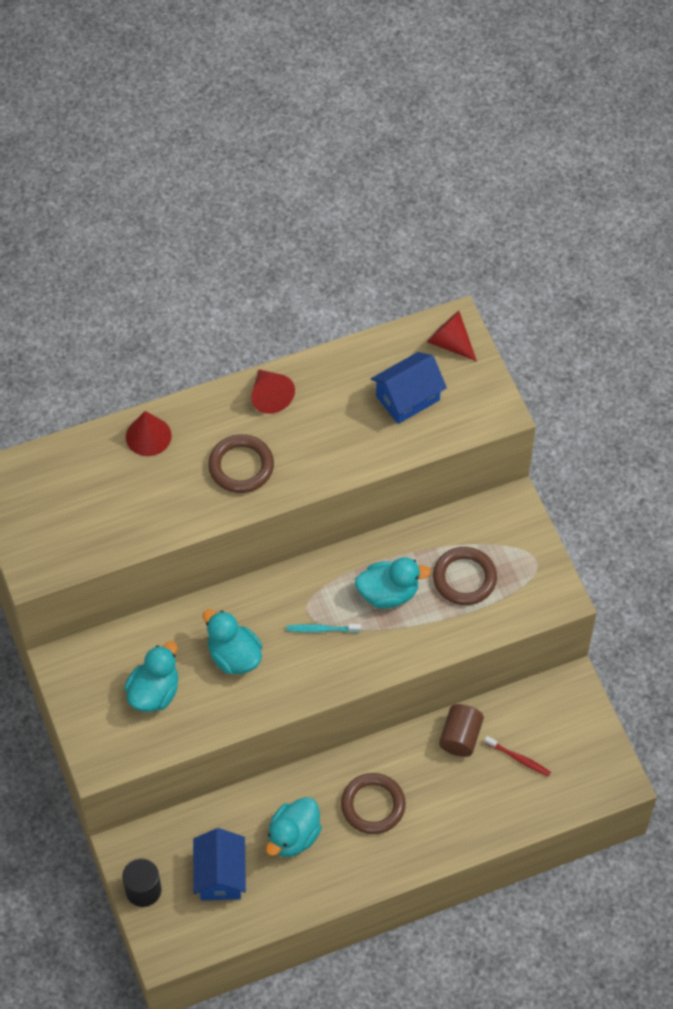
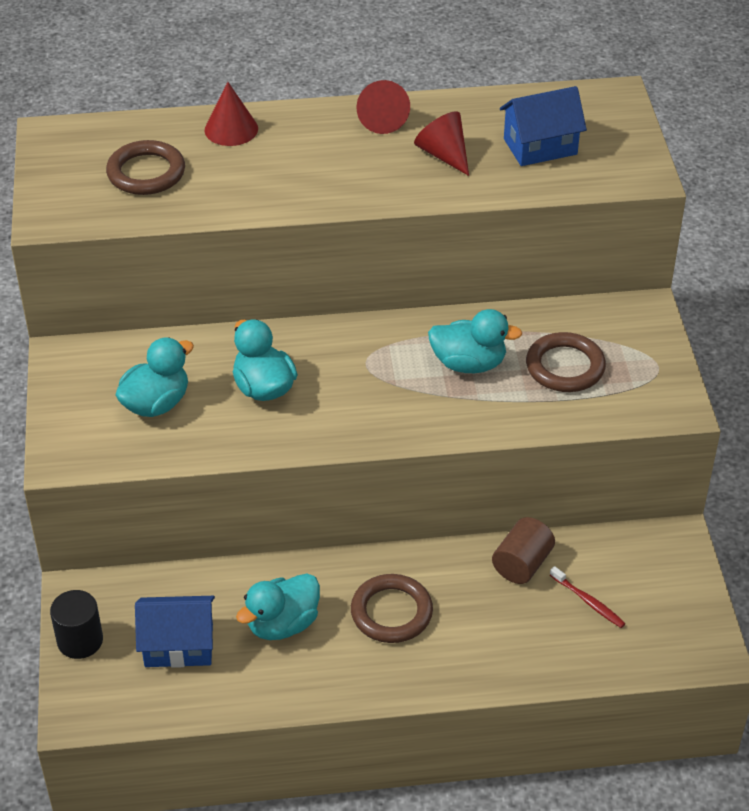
camera: 15 degrees right, 15 degrees down
(220, 875) = (179, 645): blue house -> blue house turned 75 degrees clockwise
(241, 466) = (324, 171): brown ring -> brown ring (146, 173)
(322, 629) = (377, 382): turquoise toothbrush -> none
(450, 343) = (605, 109): red cone -> red cone (444, 155)

